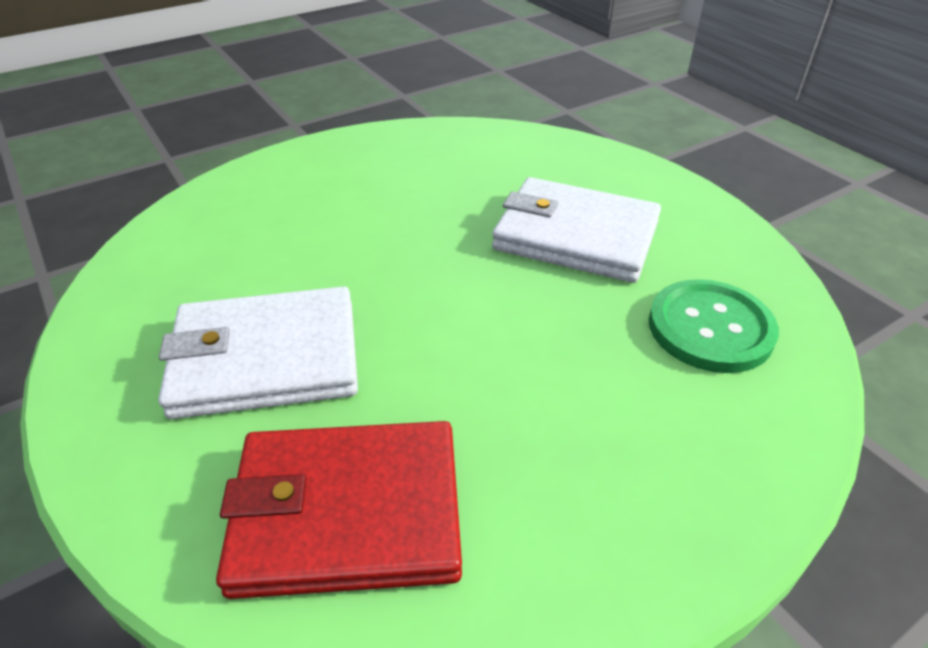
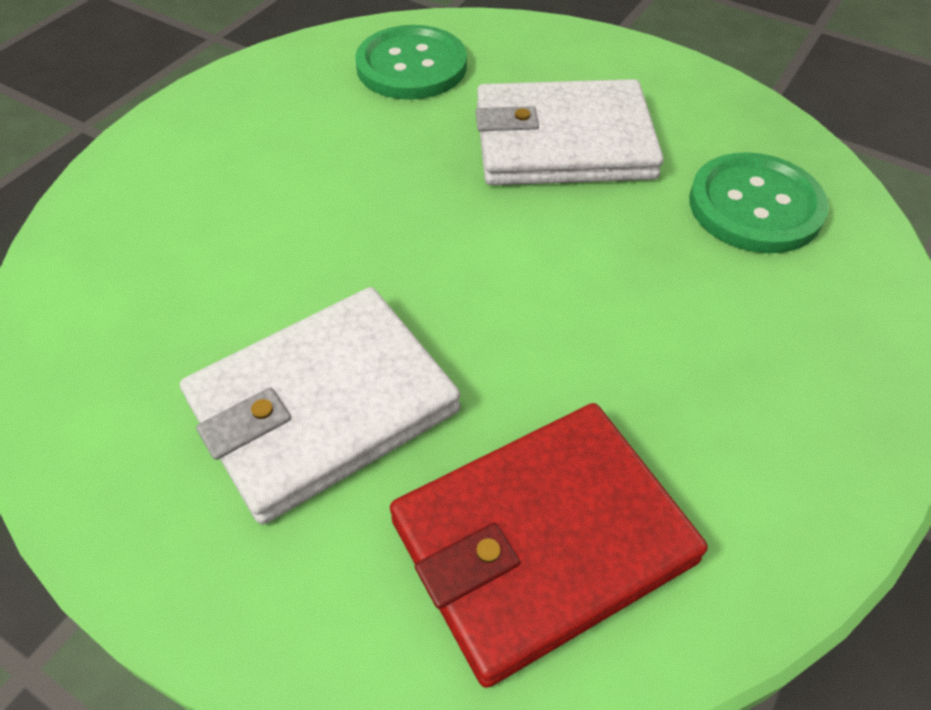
camera: 25 degrees left, 10 degrees up
(496, 157) = (411, 66): none -> green button

